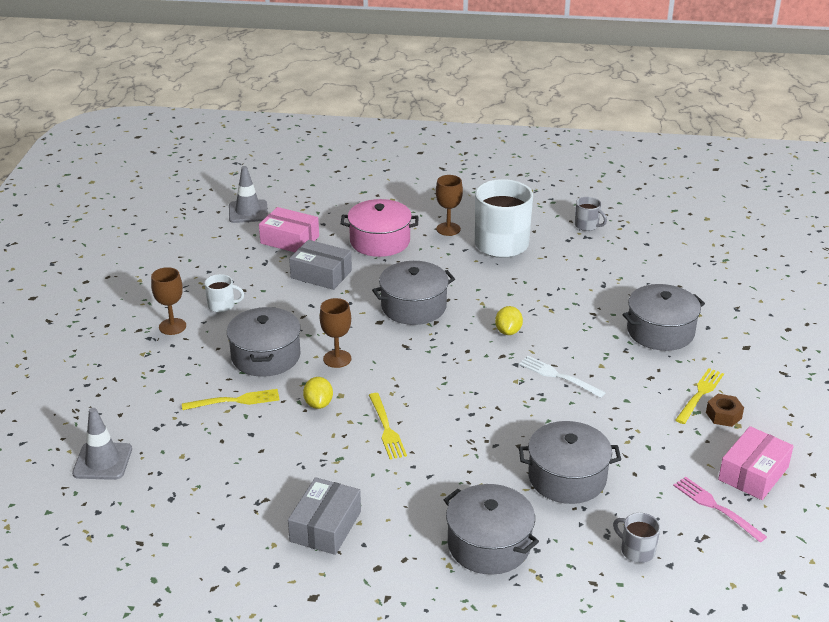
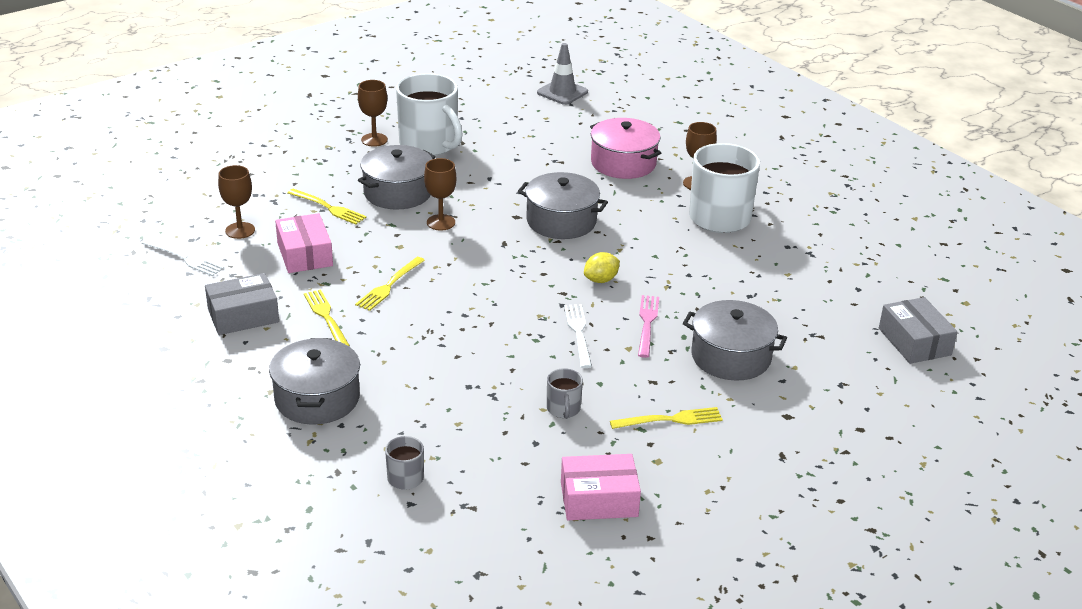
camera: 45 degrees right, 0 degrees up
(102, 461) = (194, 194): grey traffic cone -> none
(195, 517) = (185, 258): none -> white fork
(198, 464) = (240, 230): none -> brown goblet
(222, 305) = (429, 144): white mug -> white mug, size x2.21
(289, 240) = (556, 127): pink box -> pink box (304, 254)
(318, 404) = (375, 242): yellow lemon -> none
(321, 274) = (535, 162): grey box -> grey box (914, 342)
(386, 483) = (326, 317): none -> yellow fork
(567, 477) = (450, 399): grey pot -> none
(587, 225) = (828, 245): grey mug -> grey mug (563, 409)
(715, 507) = (520, 497): pink fork -> pink fork (647, 323)
(723, 415) = (659, 446): brown nut -> none

